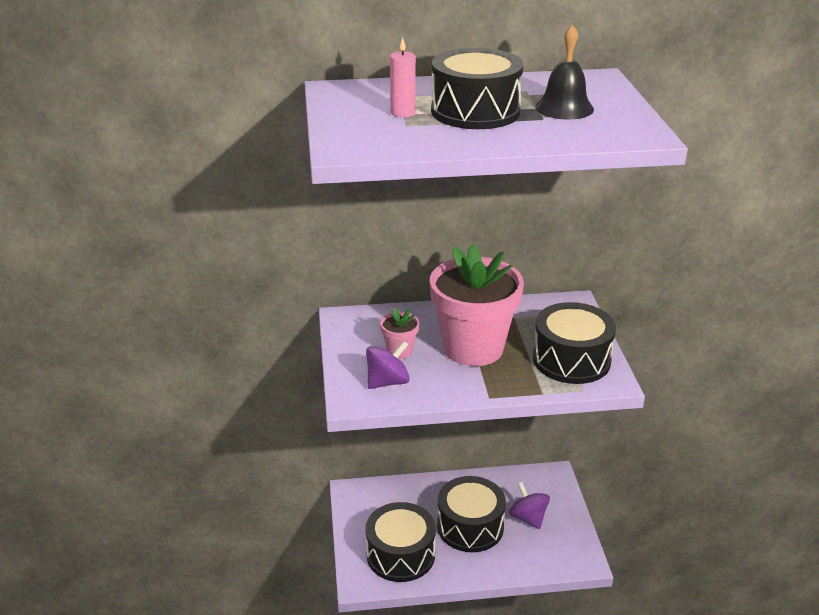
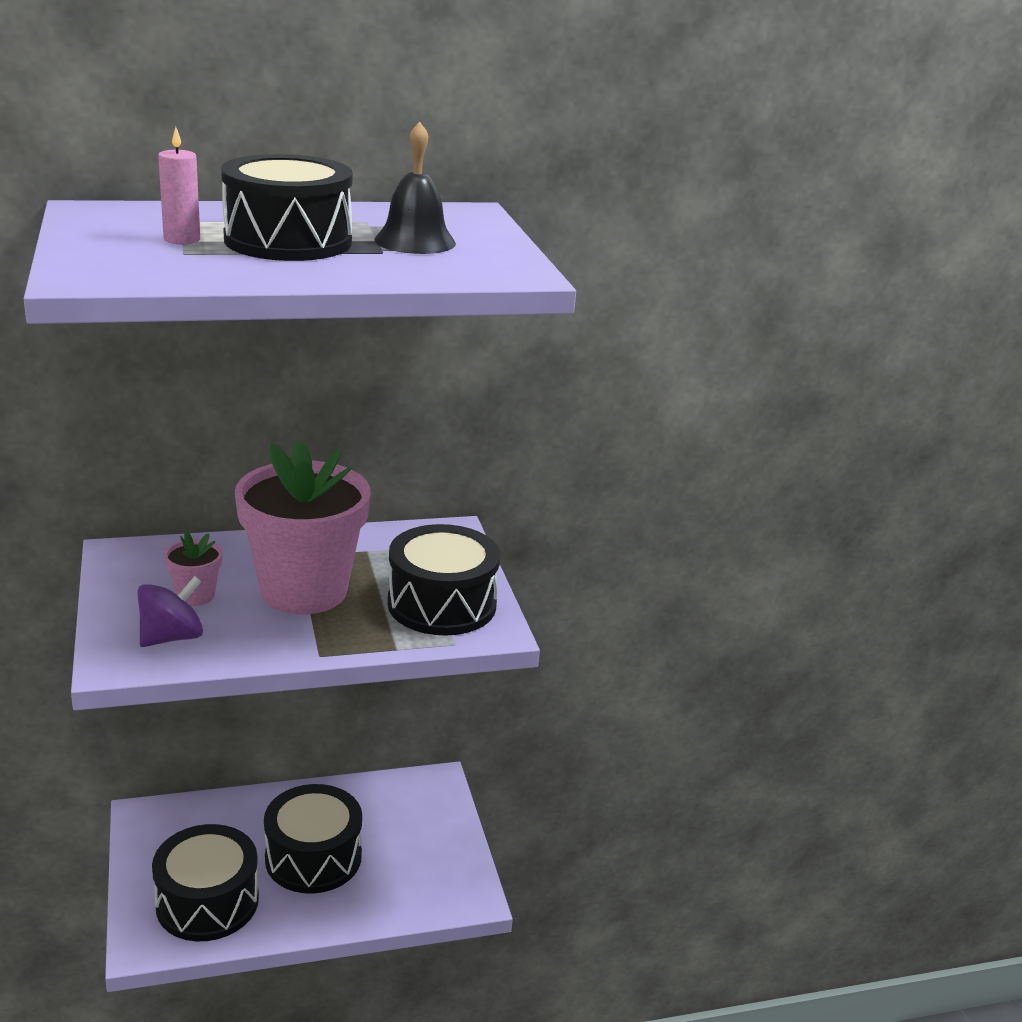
camera: 10 degrees left, 5 degrees down
(528, 518) = (397, 841): purple spinning top -> none

